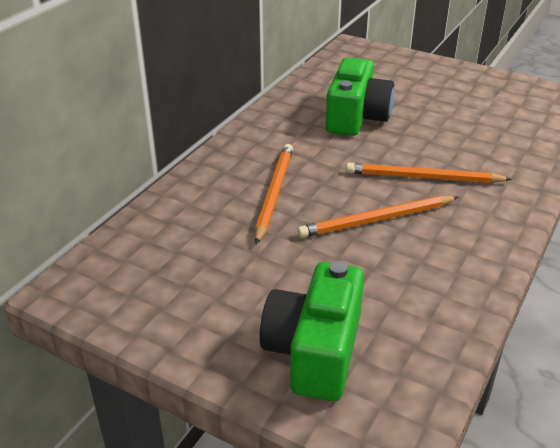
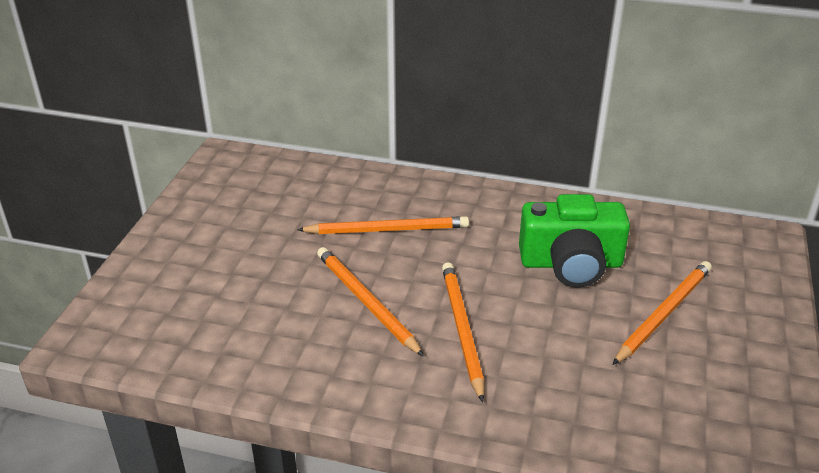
camera: 75 degrees right, 0 degrees up
(314, 351) = (171, 287): green camera -> none
(422, 96) = (663, 314): none -> orange pencil

